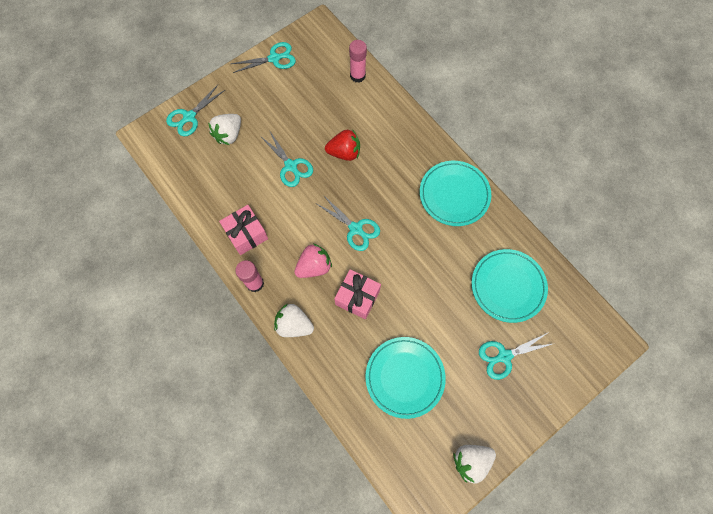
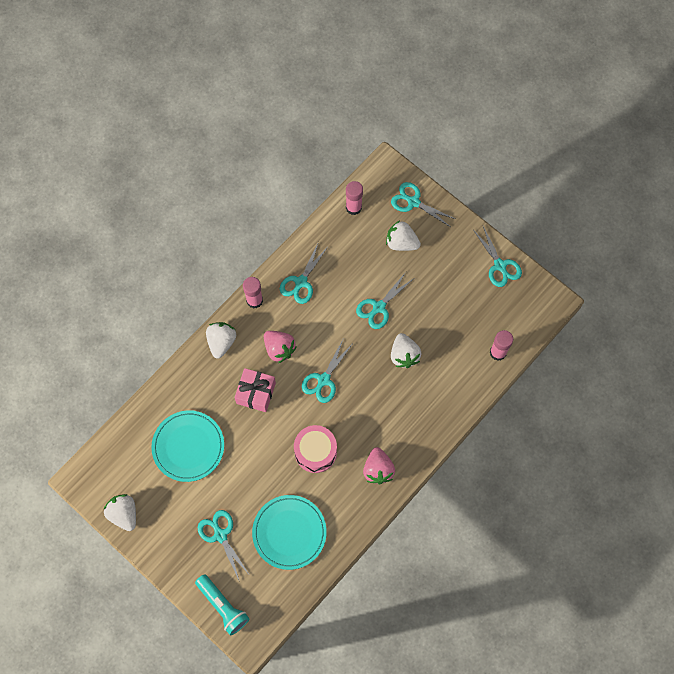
camera: 80 degrees right, 0 degrees up
(178, 171) = (353, 207): none -> pink glue stick
(246, 234) = (301, 282): pink gift -> turquoise scissors
(344, 152) = (404, 355): red strawberry -> white strawberry
(428, 248) = (315, 452): none -> pink drum
(454, 195) = (378, 469): turquoise plate -> pink strawberry
(578, 364) = (223, 606): none -> turquoise flashlight

